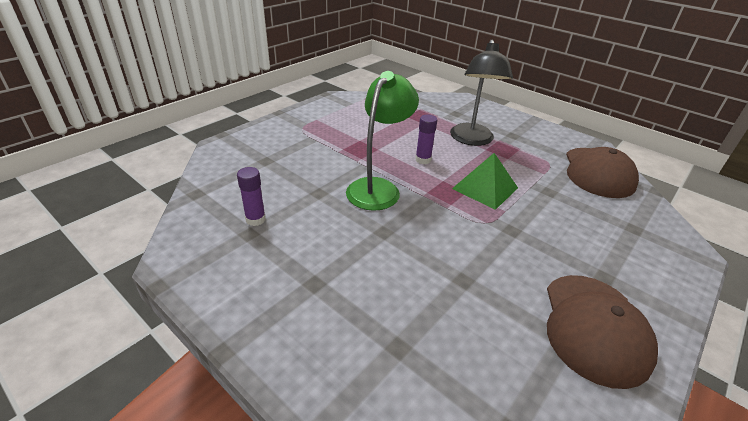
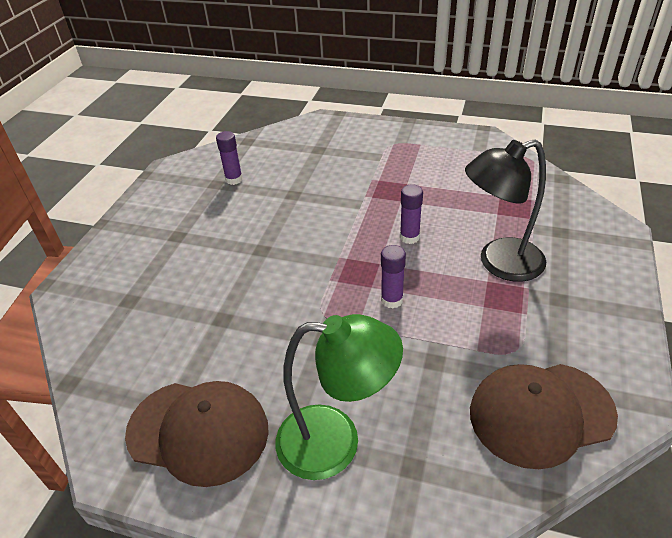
camera: 70 degrees right, 5 degrees up
(378, 188) = (328, 224): green lamp -> green lamp (336, 442)
(485, 188) = (392, 300): green pyramid -> purple glue stick
(594, 327) = (198, 431): brown cap -> brown cap turned 150 degrees counterclockwise

